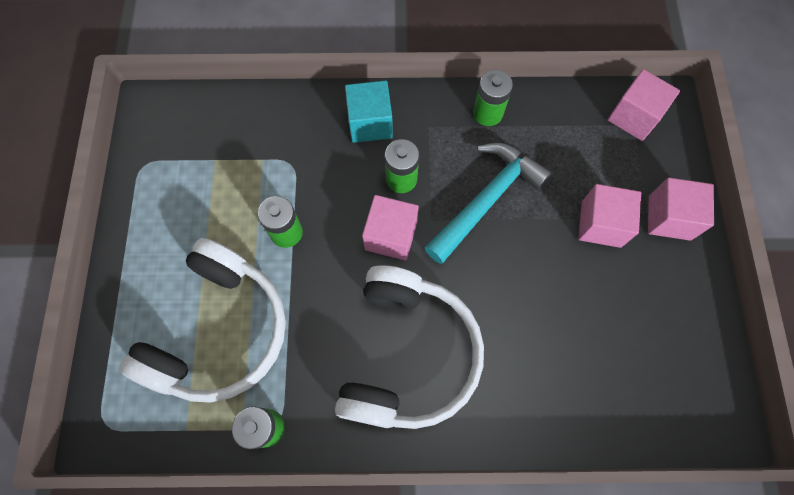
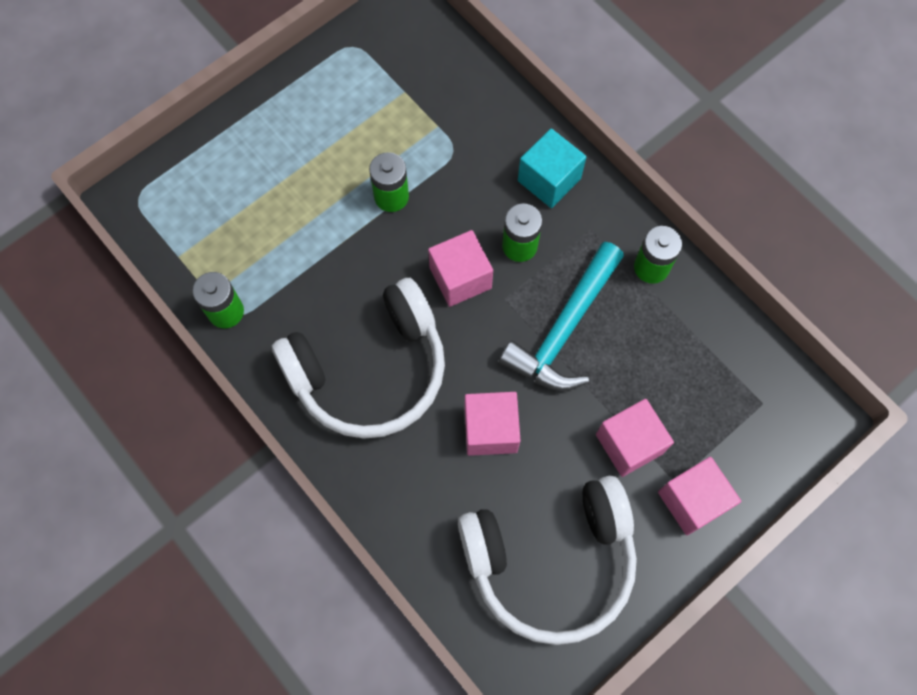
camera: 50 degrees right, 0 degrees up
(219, 331) = (270, 216): white headphones -> white headphones (551, 560)
(486, 199) = (564, 329): turquoise hammer -> turquoise hammer turned 120 degrees clockwise
(634, 117) = (772, 397): pink cube -> pink cube (490, 430)

